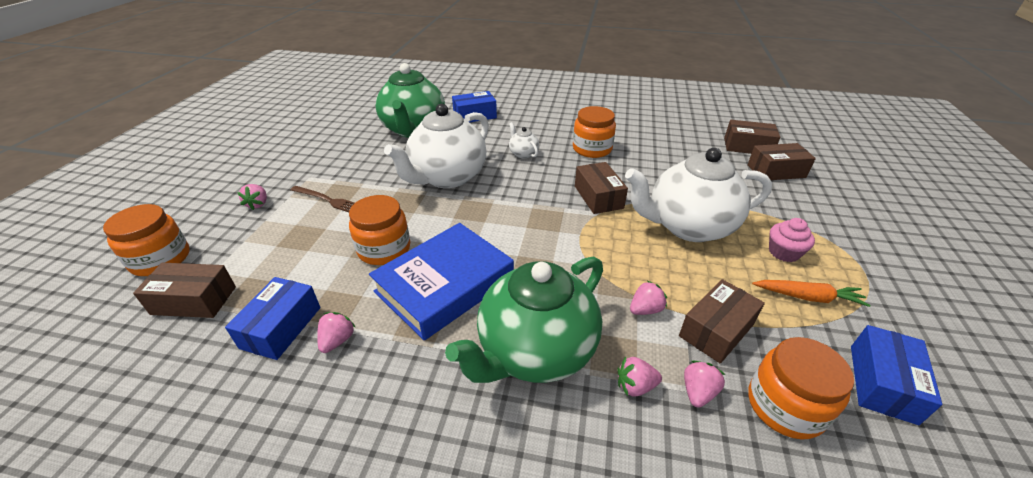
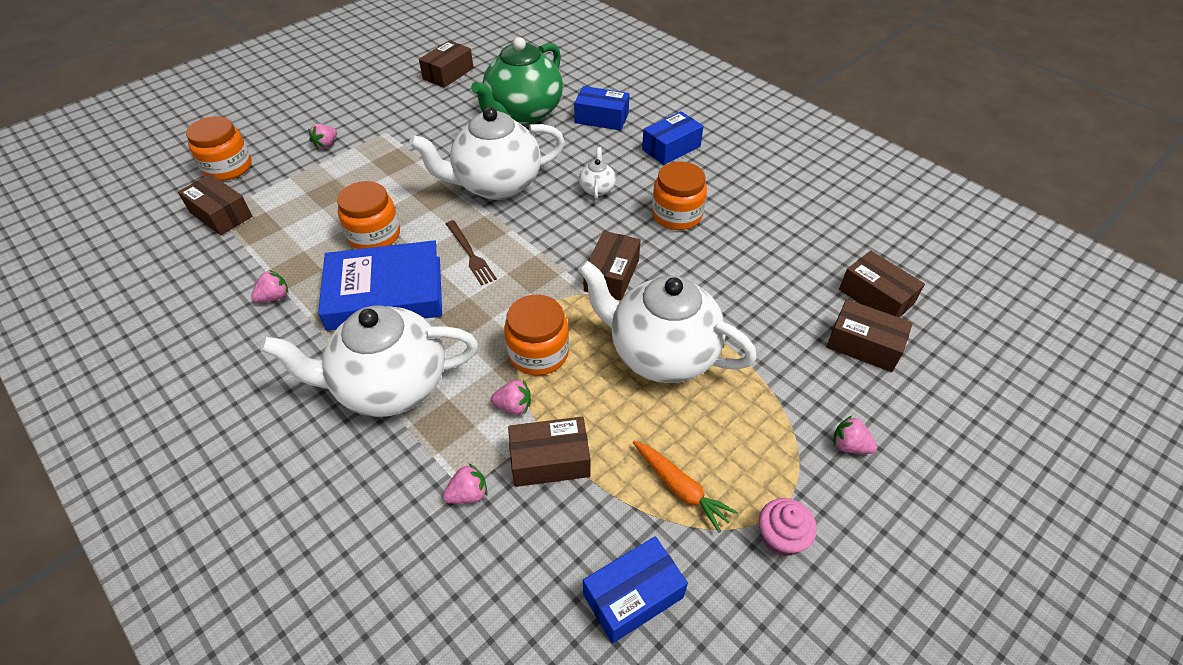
camera: 35 degrees right, 10 degrees up
(281, 327) = (251, 266): blue box -> blue box (671, 148)
(322, 125) = (448, 74): none -> brown box
(328, 200) = (378, 164): brown fork -> brown fork (470, 254)
(535, 351) = (390, 386): green teapot -> white teapot
(635, 386) = (428, 458): pink strawberry -> pink strawberry (849, 445)
(783, 252) = (724, 435): pink cupcake -> pink cupcake (781, 537)
(785, 406) = (521, 551): orange jar -> orange jar (538, 353)

